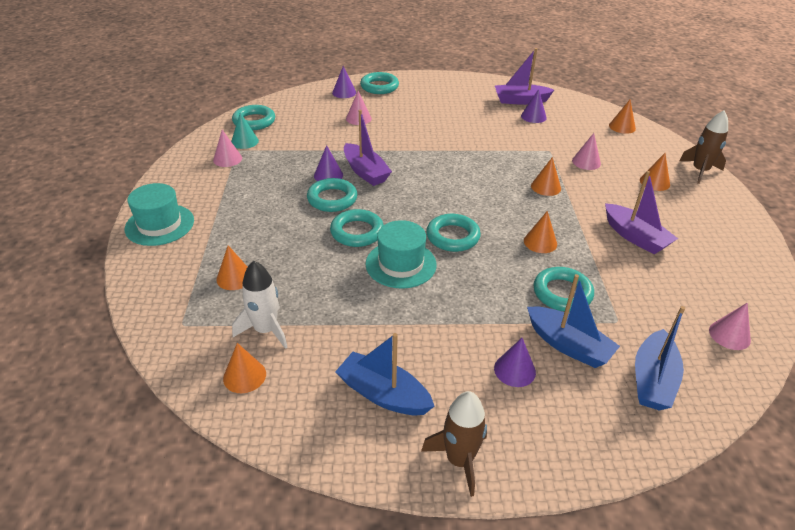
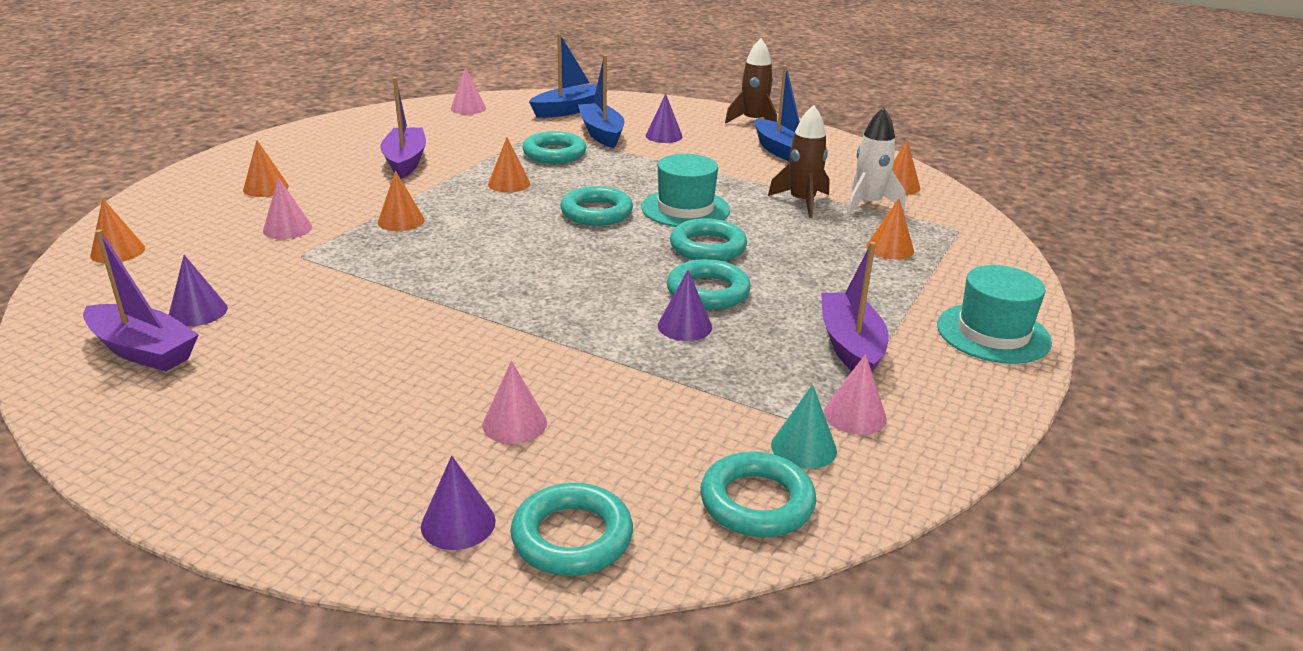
camera: 150 degrees left, 10 degrees down
(365, 172) = (619, 313): purple boat -> purple boat (850, 346)
(379, 87) = (347, 510): turquoise ring -> turquoise ring (572, 537)
(700, 171) = (186, 181): brown rocket -> brown rocket (802, 202)

